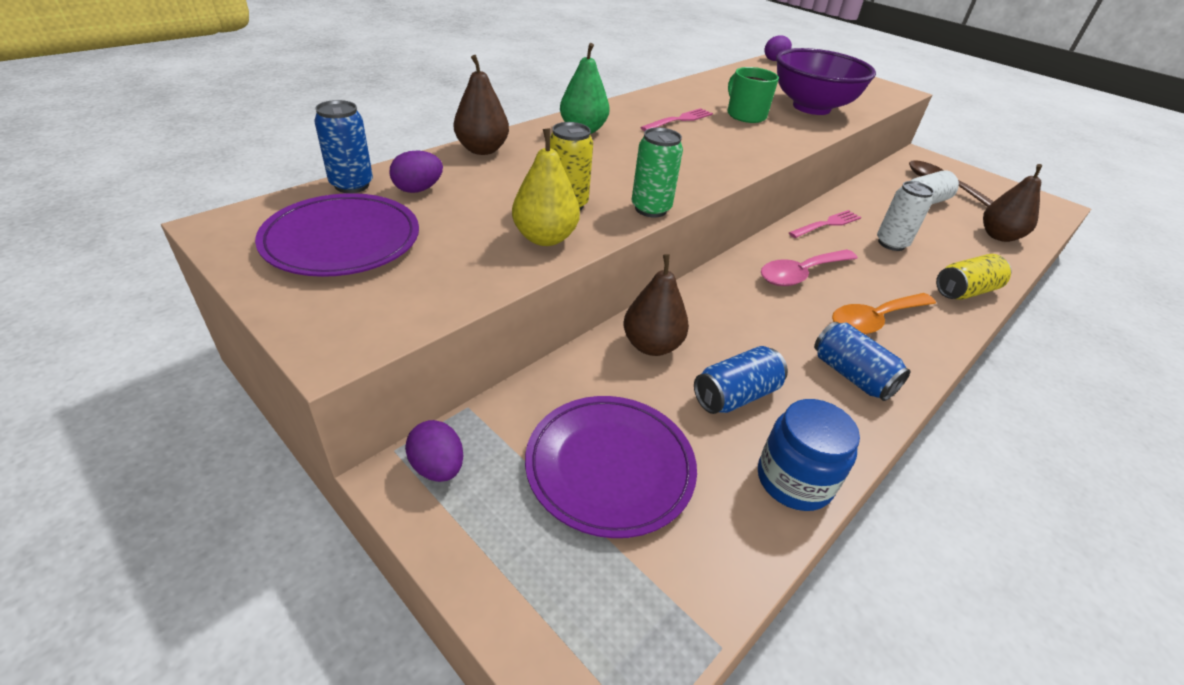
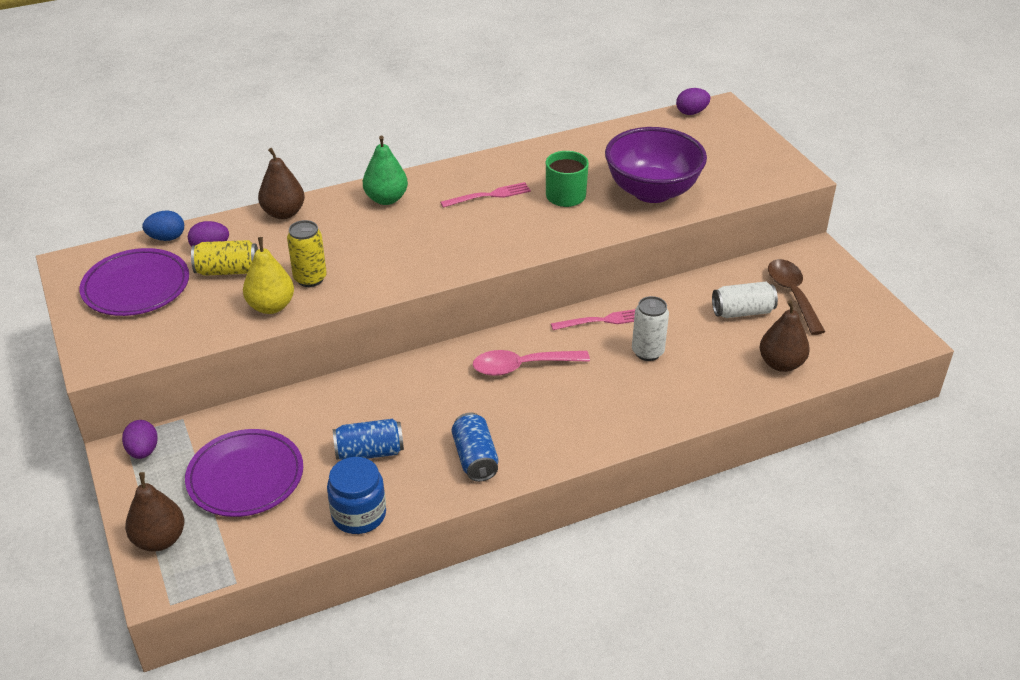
camera: 25 degrees right, 0 degrees up
(352, 185) = (167, 238): blue can -> blue egg
(651, 209) = (372, 292): green can -> none
(651, 345) = (338, 403): brown pear -> brown pear (159, 540)
(874, 320) = (545, 420): orange spoon -> none
(965, 291) = (666, 412): yellow can -> yellow can (227, 271)

